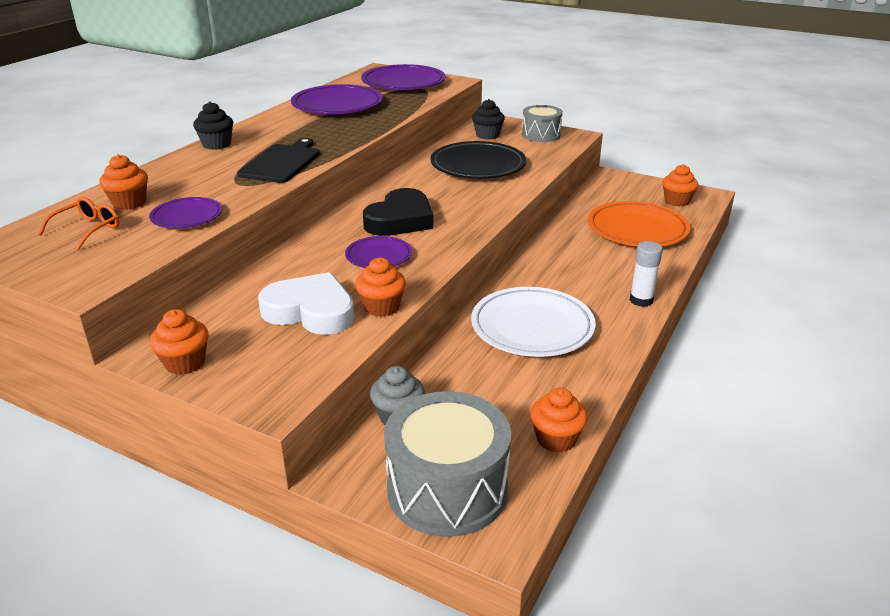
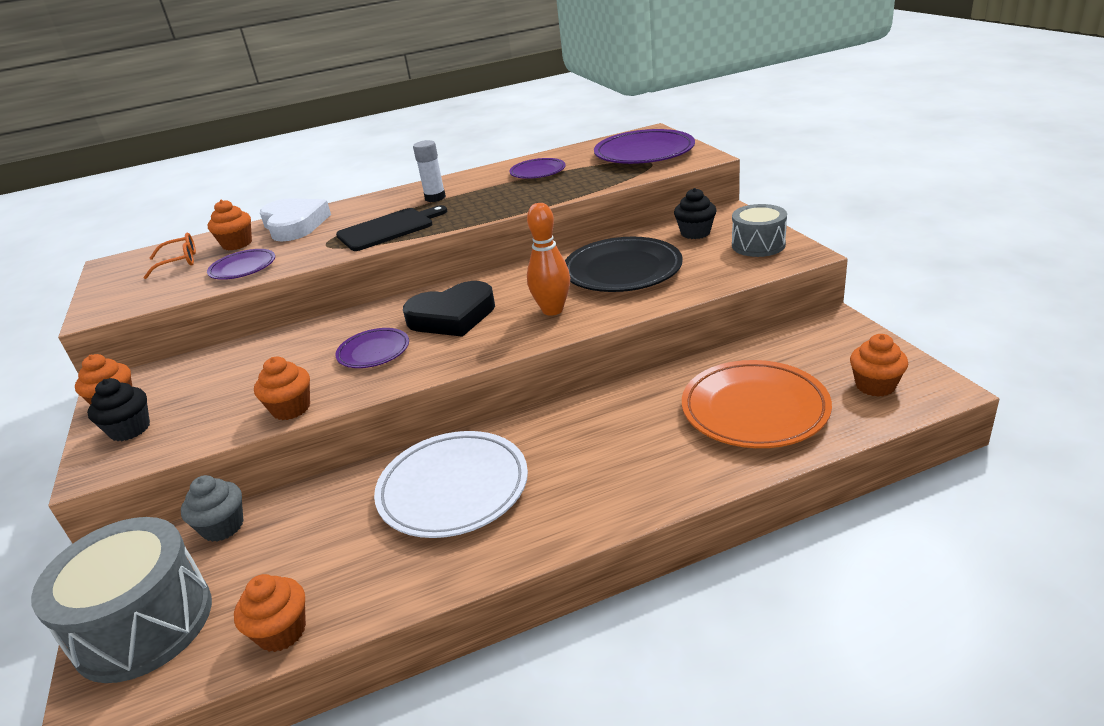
camera: 45 degrees right, 0 degrees up
(216, 144) = (379, 198): black cupcake -> black cupcake (130, 429)
(310, 311) = (245, 390): white heart -> white heart (294, 225)
(337, 105) = (538, 172): purple plate -> purple plate, size x0.56
(471, 198) = (552, 310): none -> orange bowling pin
(641, 300) = (610, 510): white glue stick -> white glue stick (435, 198)

